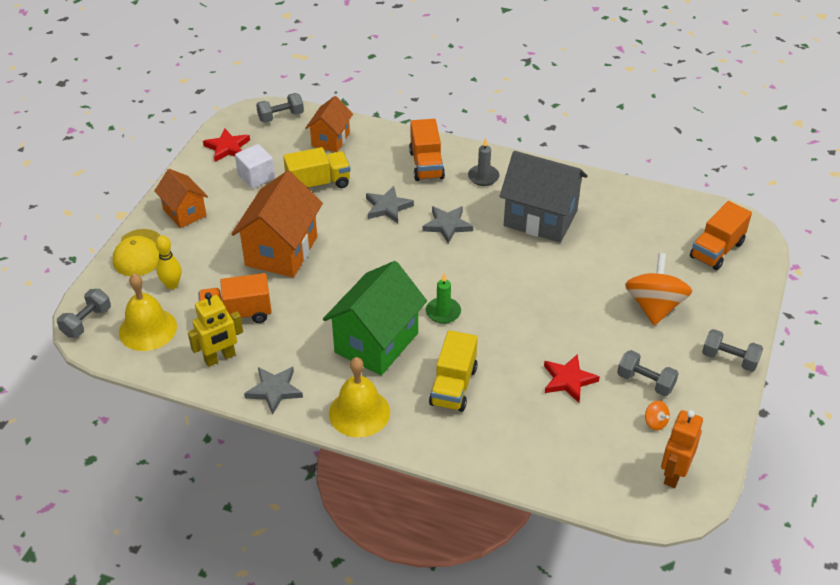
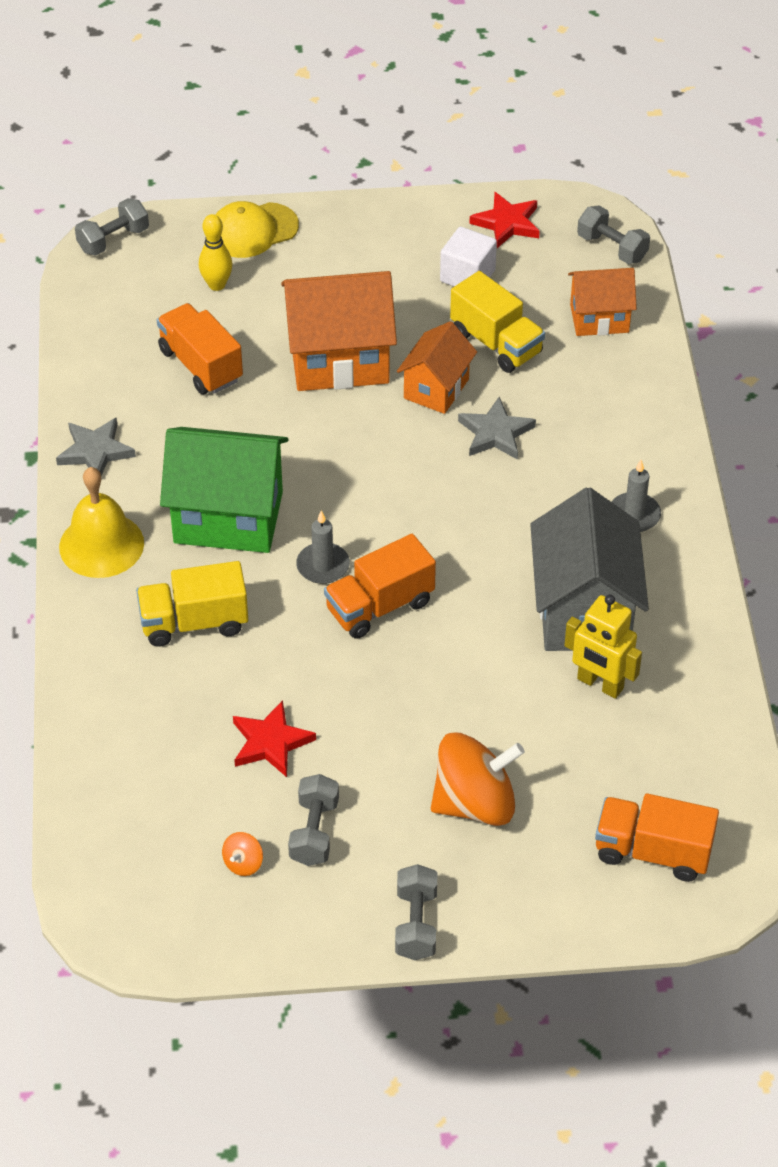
camera: 65 degrees right, 5 degrees up
(87, 322) = (113, 240): grey dumbbell -> grey dumbbell turned 45 degrees counterclockwise
(147, 329) = (131, 297): yellow bell -> none
(184, 212) = (352, 239): orange house -> orange house (436, 389)
(220, 358) = (121, 380): yellow robot -> yellow robot (600, 684)
(426, 165) = (617, 442): orange truck -> orange truck (380, 606)
(443, 312) = (323, 566): green candle -> grey candle
(447, 225) = (499, 511): grey star -> none
(673, 474) = (160, 908): orange robot -> none

